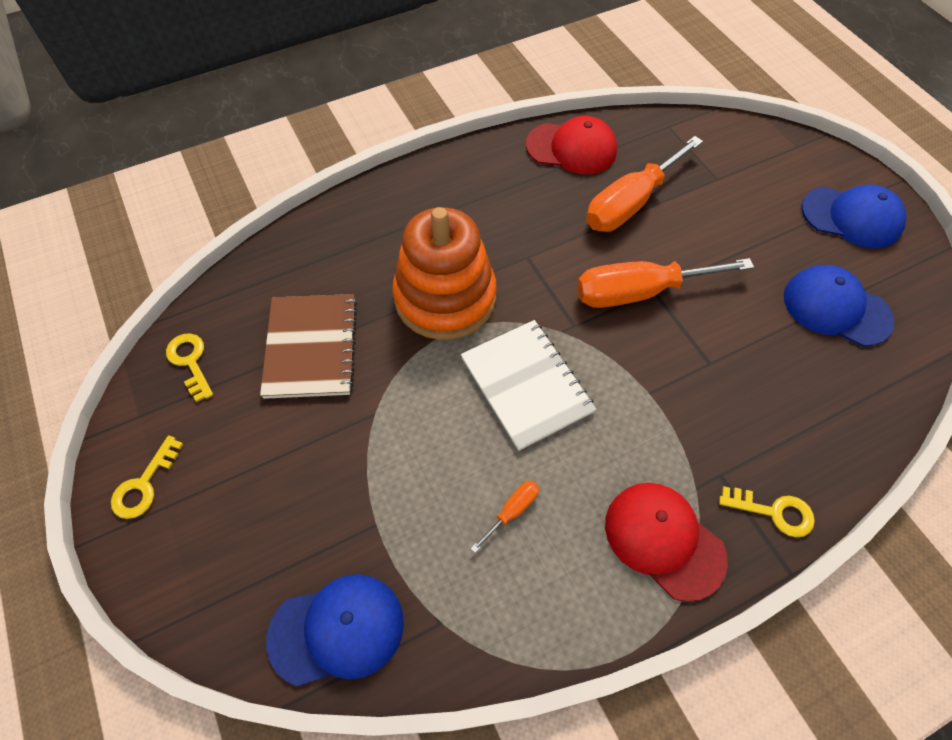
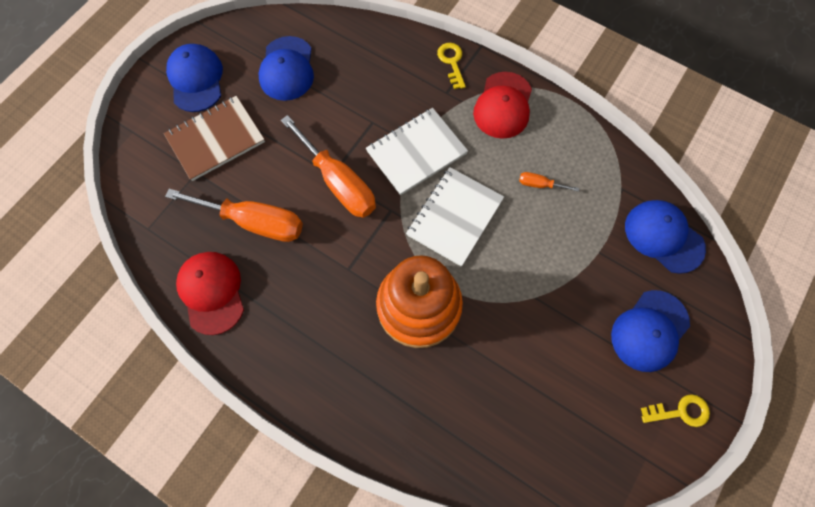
camera: 120 degrees left, 10 degrees up
(190, 362) = (586, 456): yellow key -> none
(245, 516) = (649, 331): none -> blue cap
(311, 347) = (517, 374): brown notebook -> brown notebook (215, 139)
(640, 389) = (416, 152): none -> white notebook

